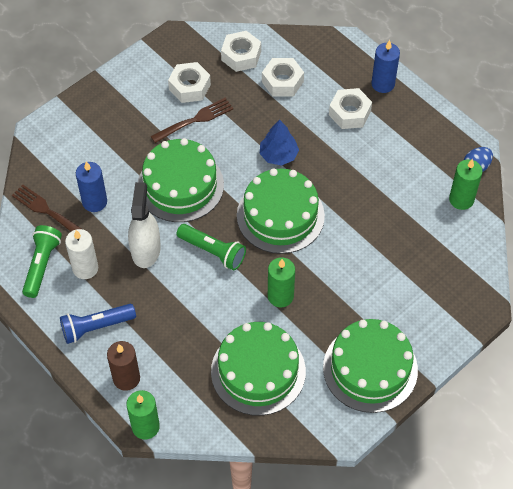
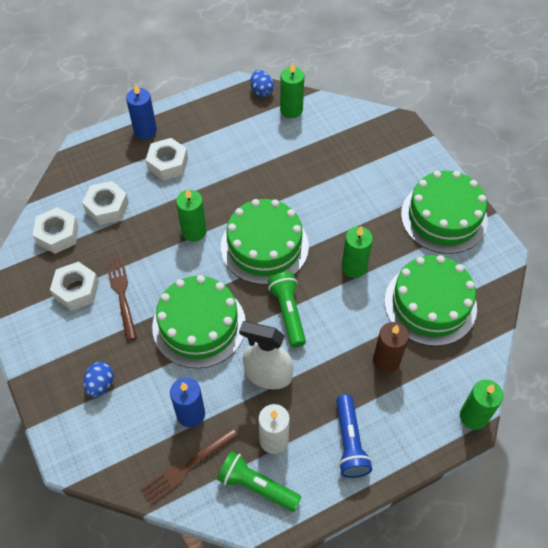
camera: 75 degrees left, 0 degrees up
(105, 131) = (100, 384): none -> blue egg
(126, 378) = (416, 424): brown candle -> brown candle (386, 360)
(213, 251) = (288, 313): green flashlight -> green flashlight turned 60 degrees counterclockwise
(278, 155) = (194, 231): blue tree -> green candle

